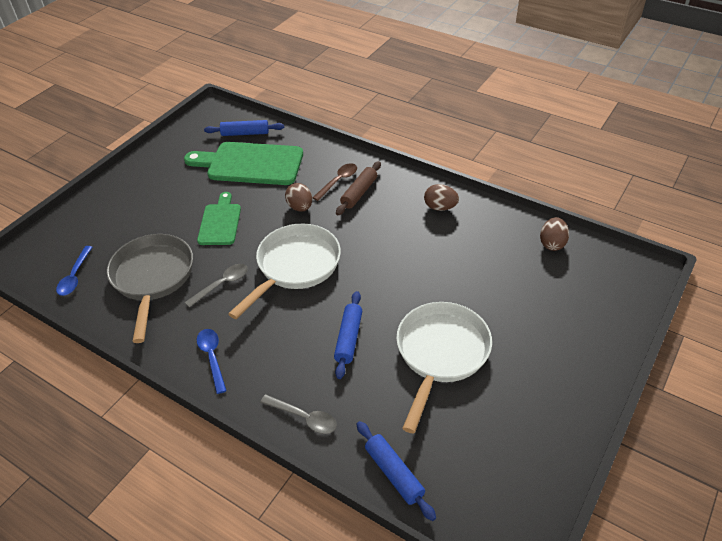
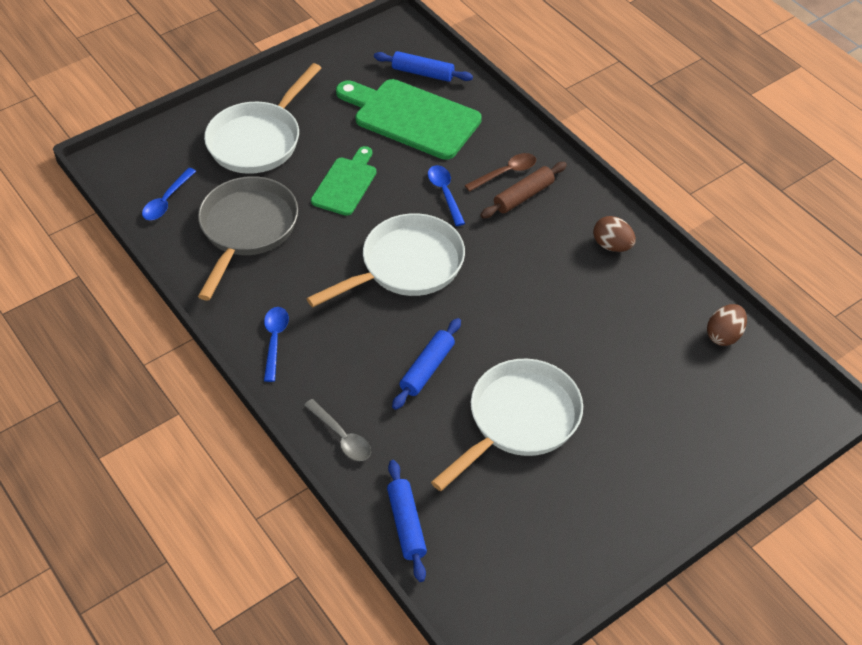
camera: 20 degrees right, 5 degrees up
(136, 211) = (258, 140): none -> white pan
(222, 284) = (318, 261): grey spoon -> none
(300, 207) = (445, 193): brown egg -> blue spoon

